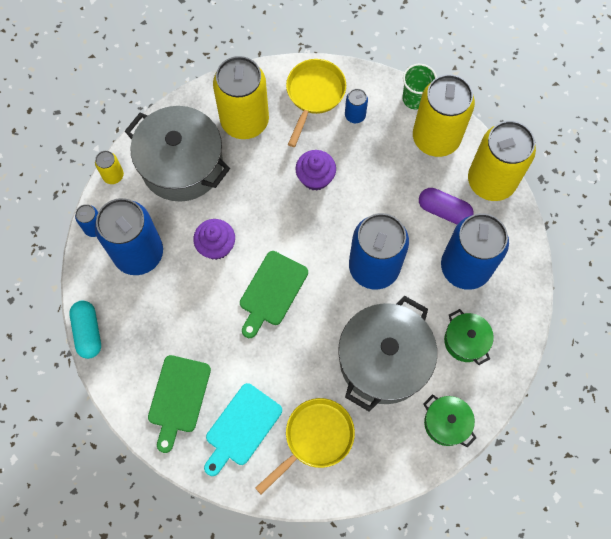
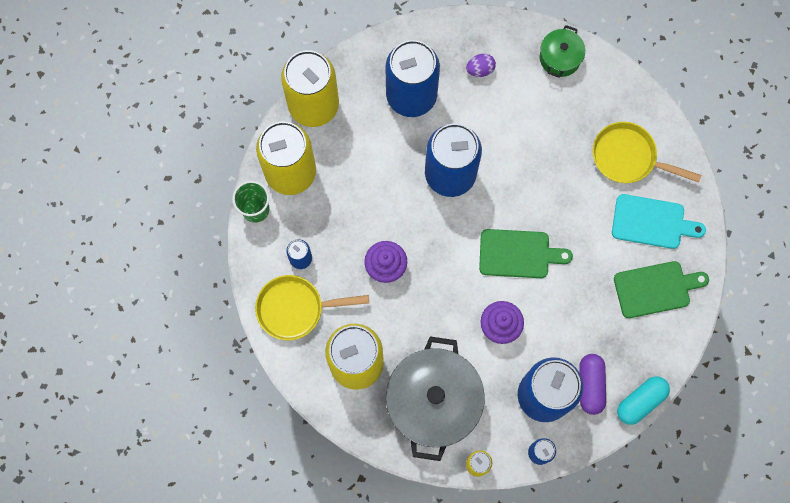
camera: 115 degrees left, 5 degrees up
(383, 360) = (532, 130): grey pot -> none
(443, 211) = (364, 135): purple capsule -> purple capsule (590, 385)
(465, 341) = (480, 69): green pot -> purple egg

